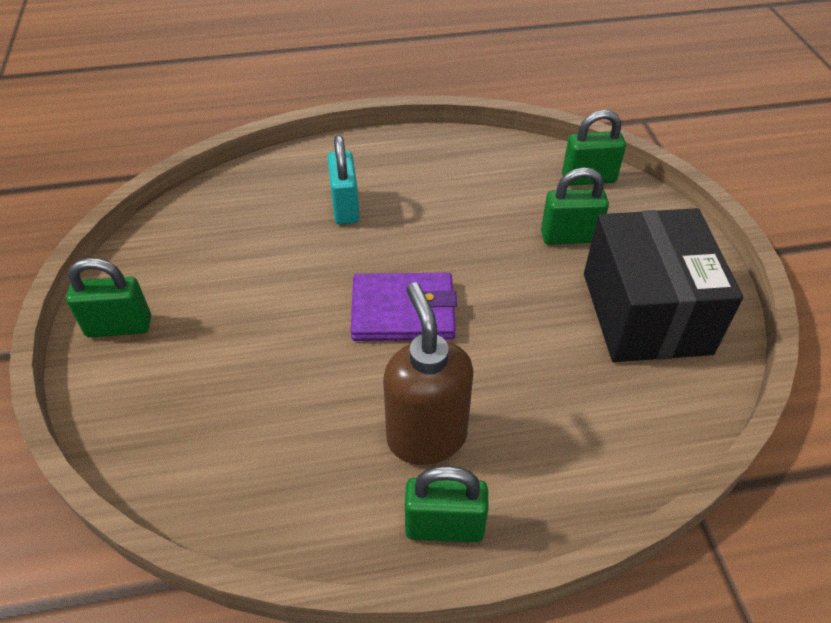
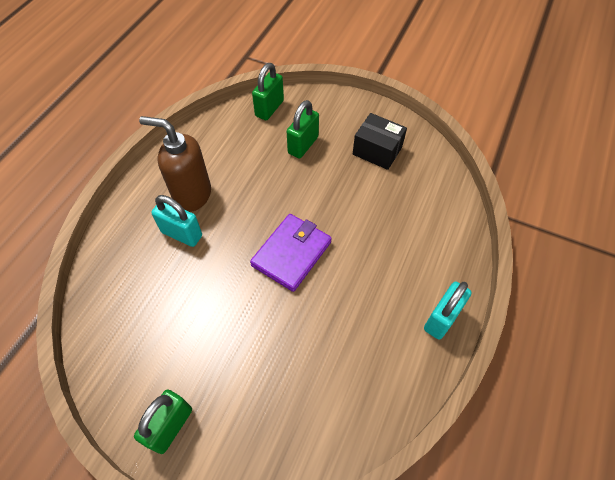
camera: 55 degrees left, 10 degrees up
(426, 436) = (383, 294): brown soap dispenser -> brown soap dispenser (192, 195)
(444, 527) = (441, 319): green padlock -> turquoise padlock
(645, 312) = (377, 151): black box -> black box, size x0.57

